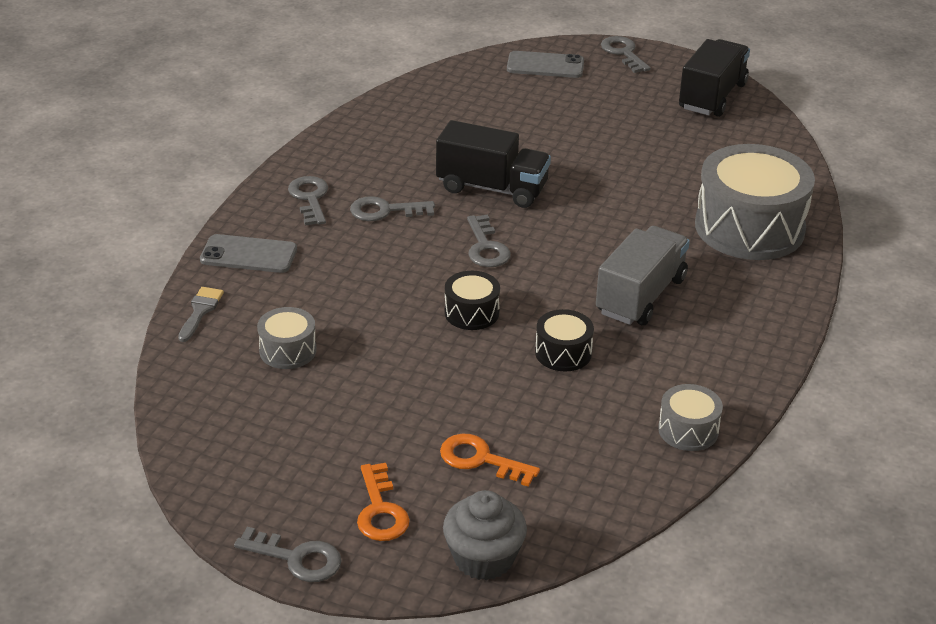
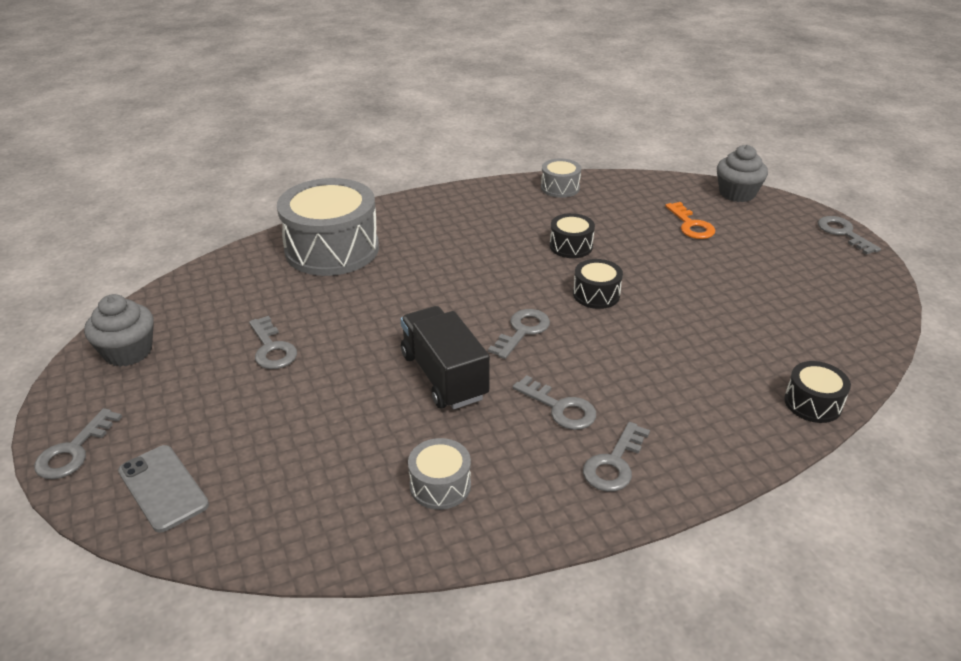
camera: 135 degrees left, 0 degrees up
(200, 311) = (812, 403): grey brush -> black drum
(248, 255) = (728, 434): grey phone -> none
(288, 350) = (760, 336): grey drum -> grey drum (440, 485)
(380, 511) = (775, 230): orange key -> none
(632, 143) = (272, 349): none -> grey key
(640, 296) = (473, 249): grey truck -> none
(712, 96) = (128, 352): black truck -> grey cupcake

